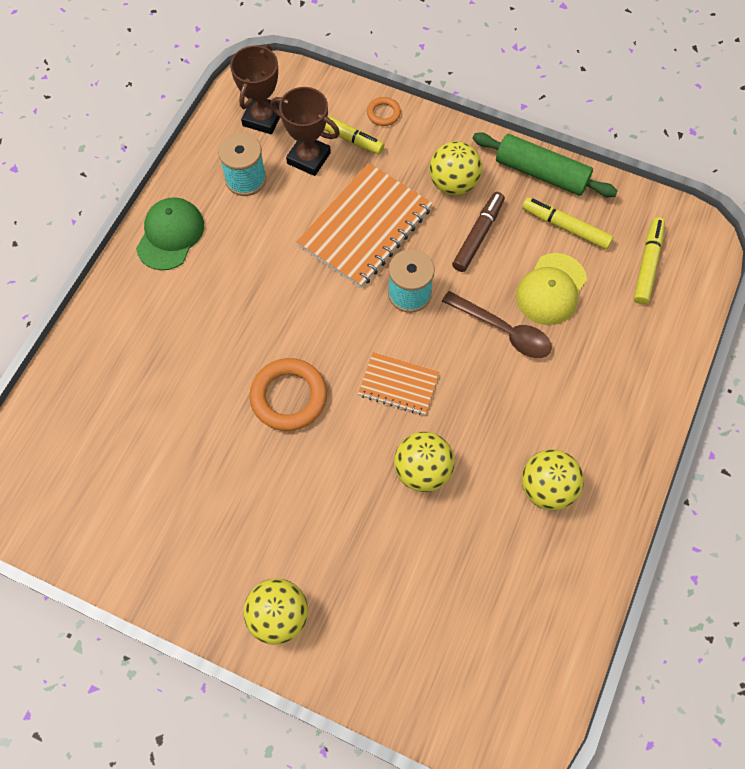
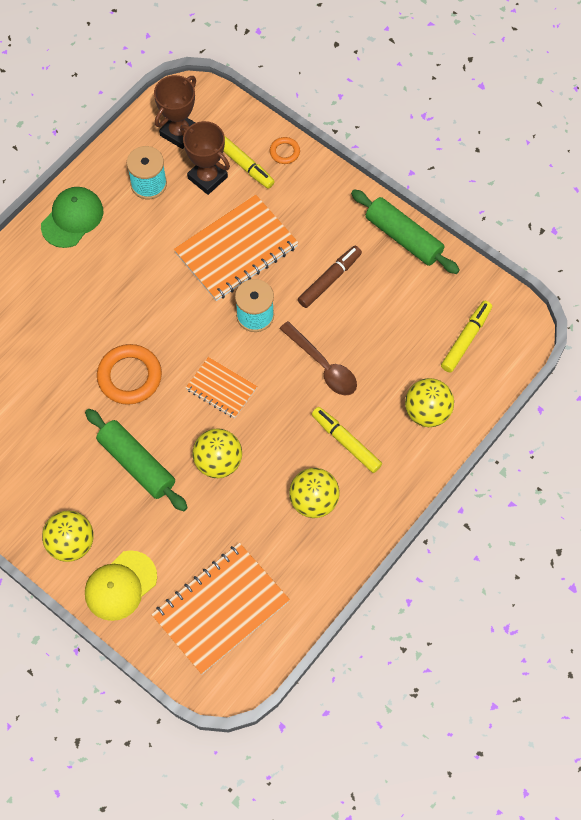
camera: 15 degrees right, 0 degrees up
(328, 498) = (136, 464): none -> green rolling pin
(453, 184) = (324, 229): yellow ball -> yellow ball (427, 412)
(483, 649) = (221, 609): none -> orange notebook
(551, 289) = (375, 340): yellow cap -> yellow cap (120, 586)
(565, 227) = (407, 290): yellow marker -> yellow marker (346, 442)

